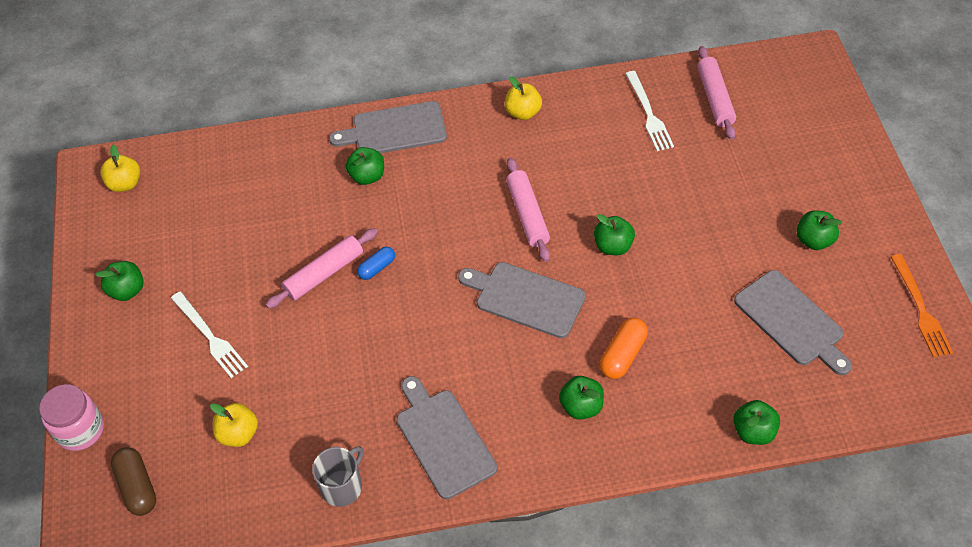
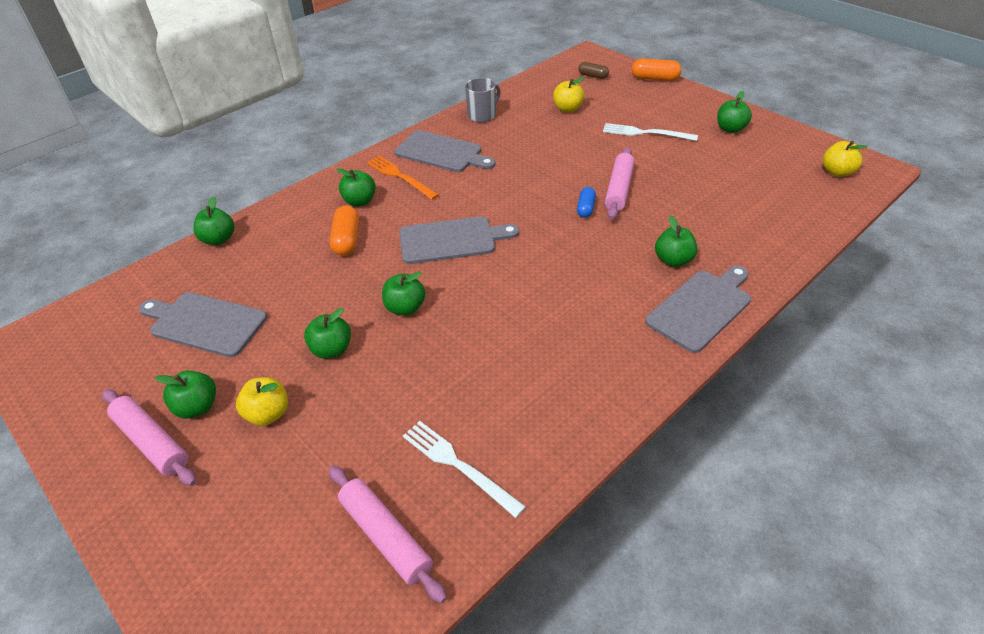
camera: 145 degrees right, 10 degrees down
(80, 430) = (654, 78): pink jar -> orange capsule
(137, 487) = (593, 76): brown capsule -> brown capsule, size x0.66
(342, 486) = (482, 115): grey mug -> grey mug turned 135 degrees counterclockwise
(523, 112) = (600, 390): yellow apple -> yellow apple (268, 414)
(527, 214) = (504, 297): pink rolling pin -> pink rolling pin (152, 442)
(692, 238) = (332, 349): none -> green apple
(920, 309) = (68, 390): orange fork -> orange fork (400, 177)

